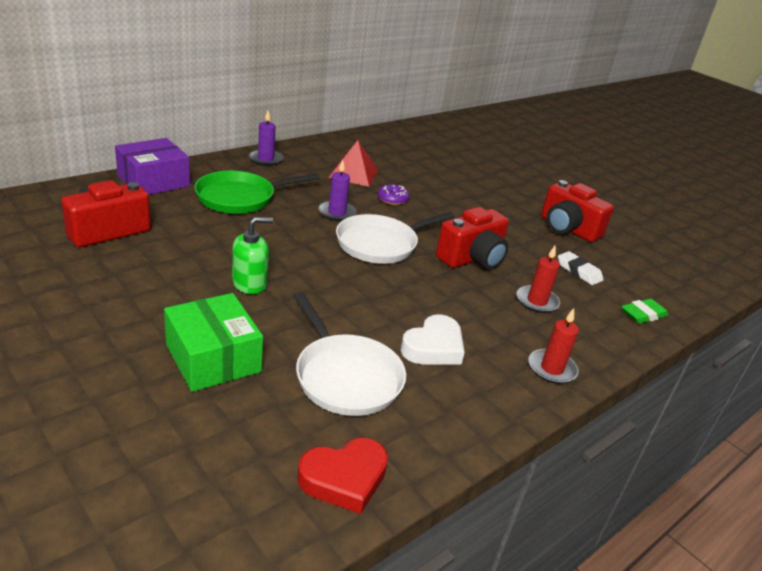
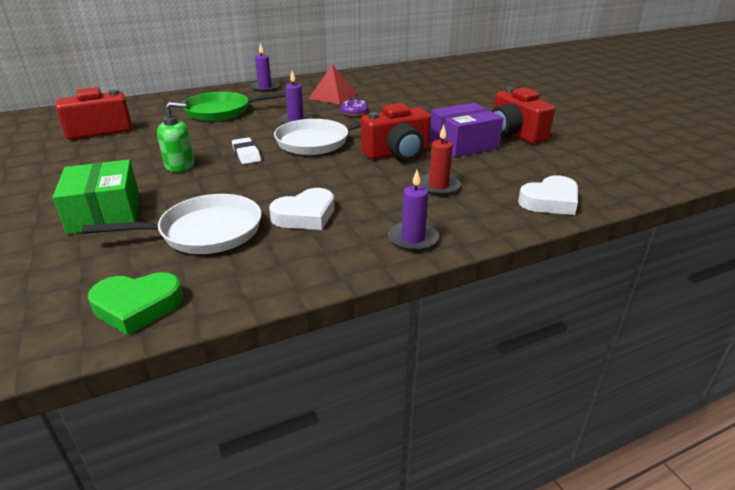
camera: 20 degrees right, 0 degrees up
(153, 181) = (163, 101): purple box -> purple box (463, 144)
(344, 478) = (137, 306): red heart -> green heart
(345, 376) = (205, 232): white pan -> white pan turned 90 degrees counterclockwise
(551, 369) = (413, 239): red candle -> purple candle
(579, 271) = (502, 165): white eraser -> white eraser (246, 154)
(643, 315) = (550, 201): green eraser -> white heart

